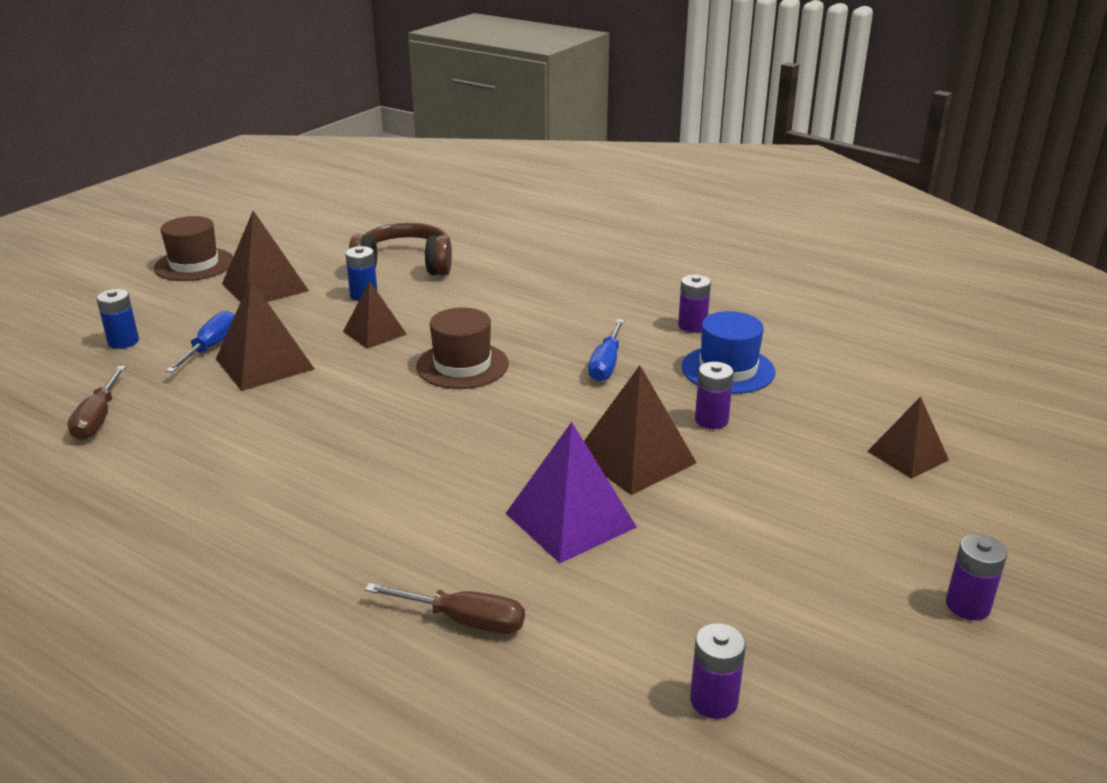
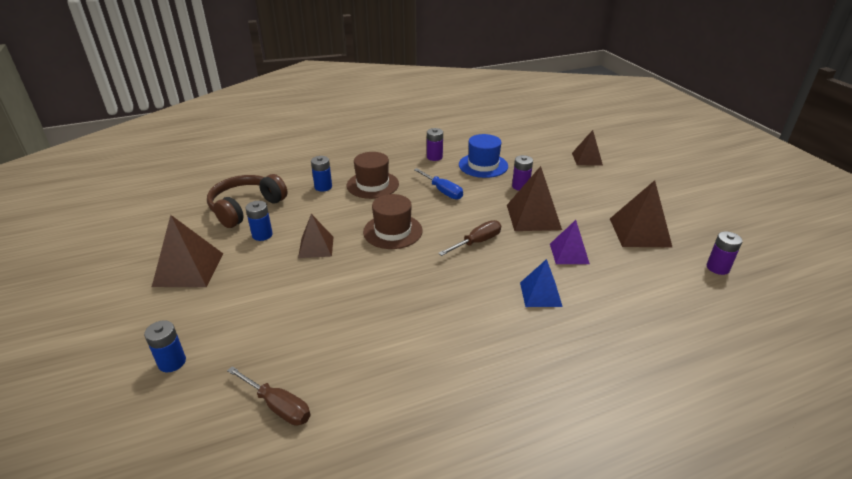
camera: 55 degrees left, 5 degrees up
(194, 264) = (97, 291): brown hat -> brown hat (372, 185)
(210, 347) = (243, 319): blue screwdriver -> none
(264, 364) = (298, 302): brown pyramid -> brown pyramid (639, 232)
(437, 523) = (540, 294): none -> blue pyramid
(463, 620) = (628, 314): brown screwdriver -> brown screwdriver (477, 242)
(505, 286) = (323, 187): none -> blue battery
(570, 520) = (569, 253): purple pyramid -> purple pyramid, size x0.65
(967, 606) = (688, 191): purple battery -> none

